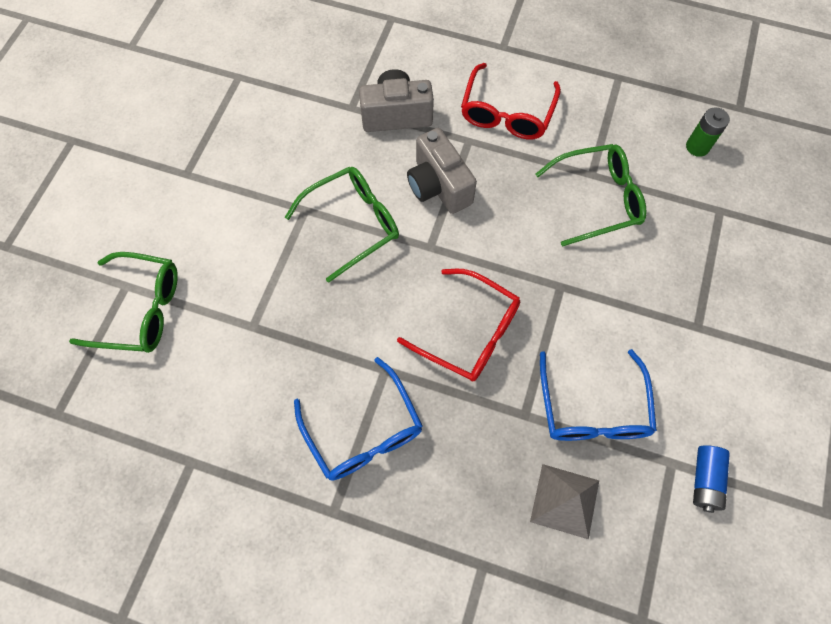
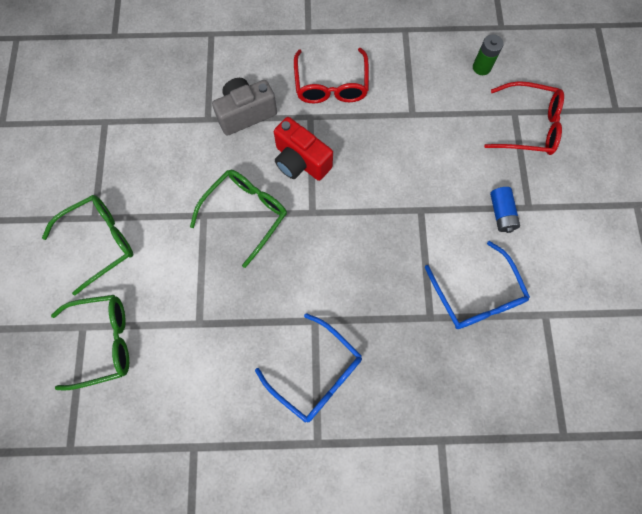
camera: 20 degrees left, 5 degrees up
(438, 186) = (300, 161): grey camera -> red camera
(470, 333) = (367, 269): red glasses -> red glasses (529, 126)
(565, 501) = (481, 371): grey pyramid -> none
(598, 199) = (424, 132): green glasses -> green glasses (100, 242)
(705, 480) = (572, 319): blue battery -> blue battery (501, 213)

